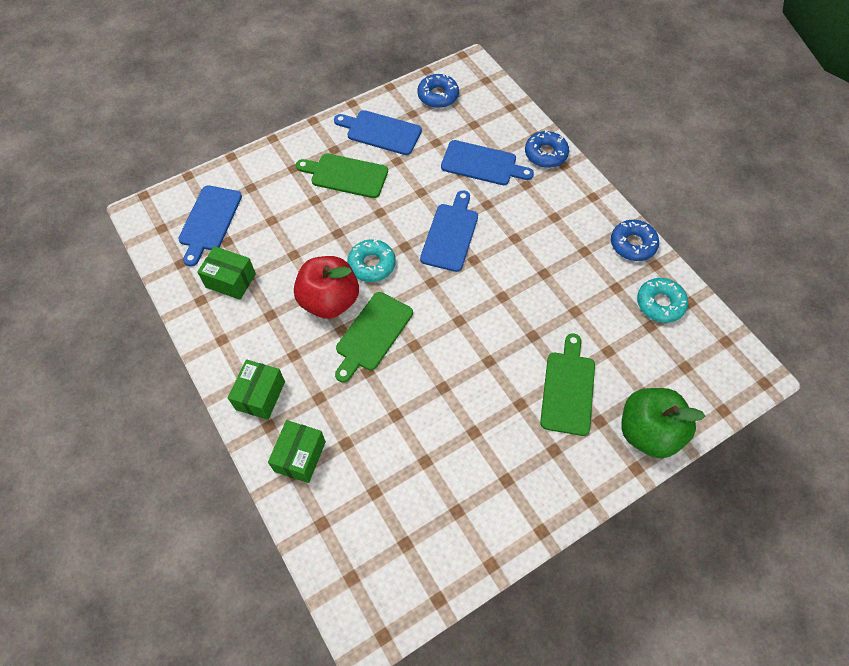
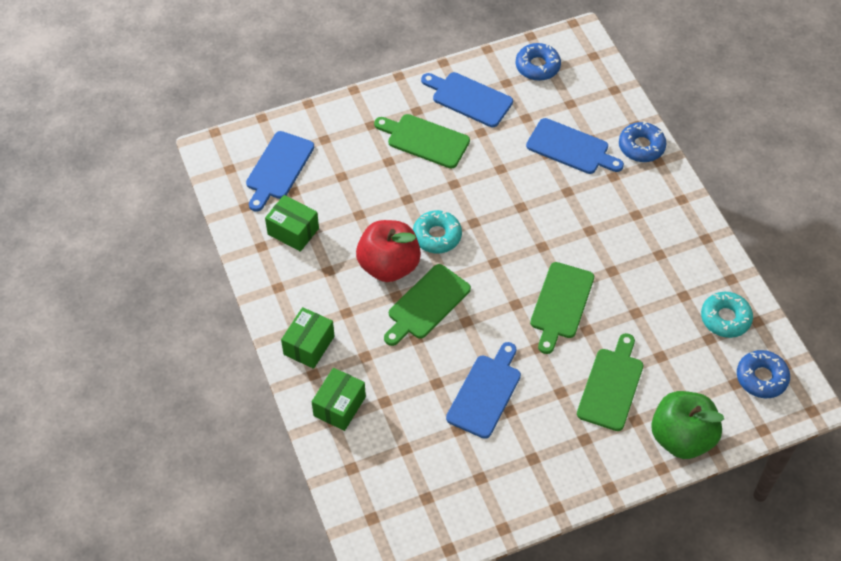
camera: 10 degrees right, 5 degrees down
(450, 234) = (523, 217): blue cutting board -> blue cutting board (485, 393)
(502, 313) = (561, 304): none -> green cutting board
(632, 244) = (712, 255): blue donut -> blue donut (761, 378)

